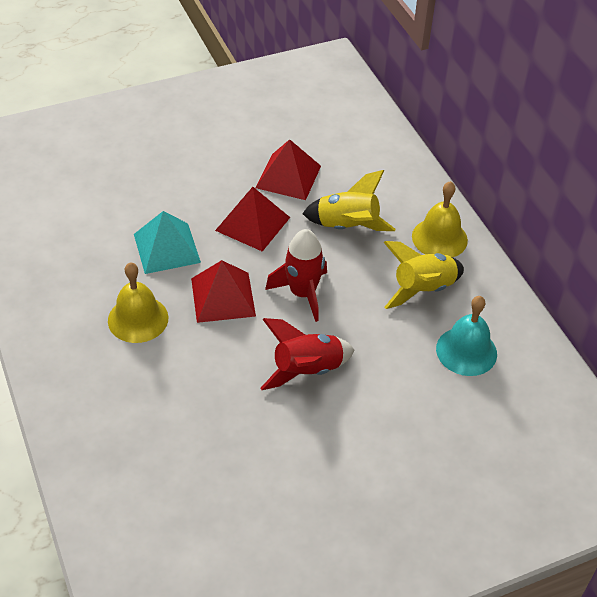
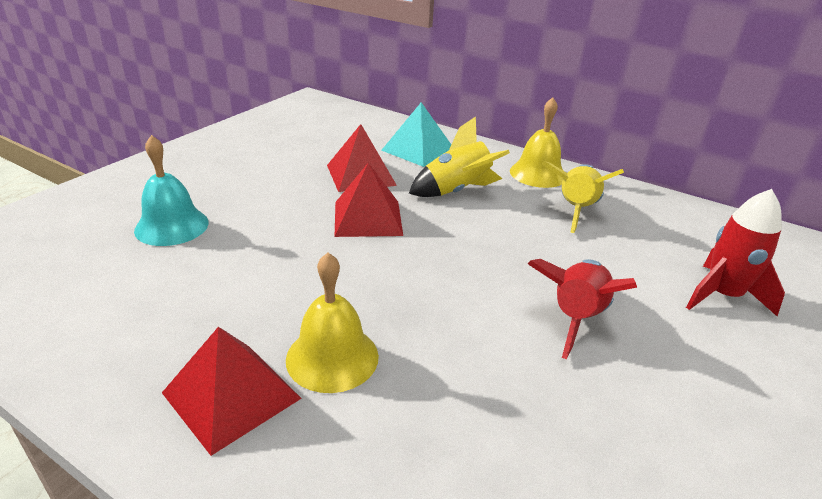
camera: 35 degrees left, 15 degrees down
(166, 248) = (295, 271): turquoise pyramid -> turquoise pyramid (418, 149)
(223, 297) = (409, 290): red pyramid -> red pyramid (231, 395)
(302, 293) = (484, 254): red rocket -> red rocket (722, 295)
(466, 351) = (671, 239): turquoise bell -> turquoise bell (172, 226)

